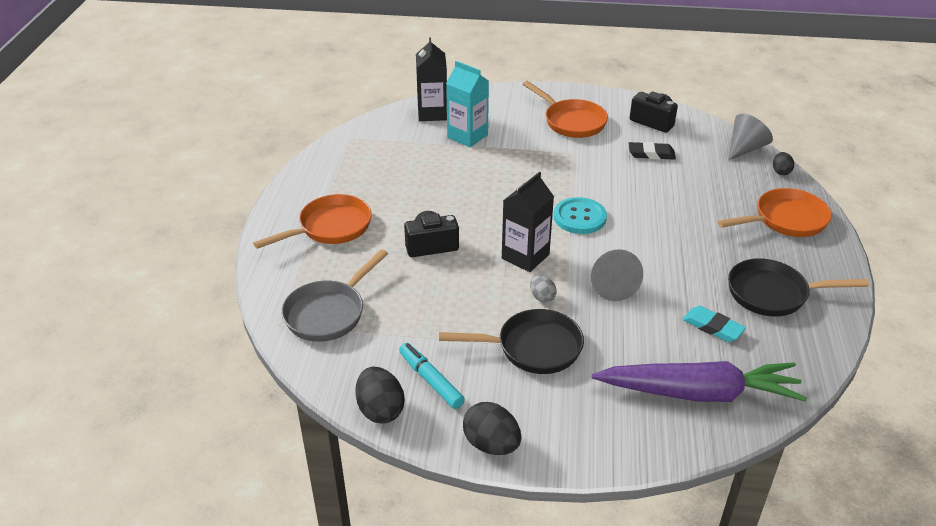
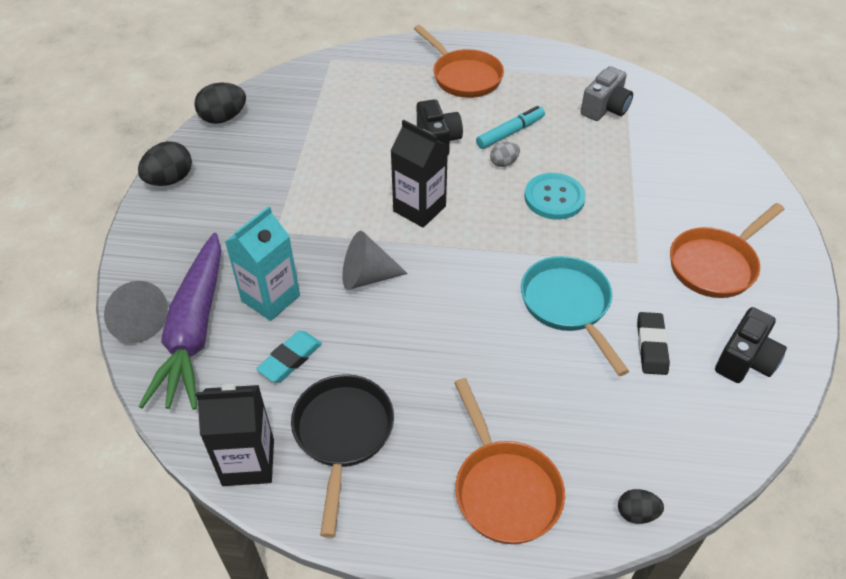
camera: 90 degrees right, 10 degrees up
(329, 313) = (343, 84): grey pan -> none
(391, 151) = (605, 108): none -> grey camera
(431, 380) = (250, 144): turquoise marker -> turquoise marker (510, 133)
(432, 113) = (696, 137): black carton -> black carton (248, 462)
(467, 136) = (651, 166): turquoise carton -> turquoise carton (270, 298)
(532, 348) = (280, 209): black pan -> none
(542, 297) = (353, 219): grey egg -> grey egg (504, 163)
(579, 217) = (493, 258): turquoise button -> turquoise button (554, 198)
(623, 185) = (568, 306): none -> turquoise pan
(745, 148) = (696, 474): grey cone -> grey cone (137, 322)

